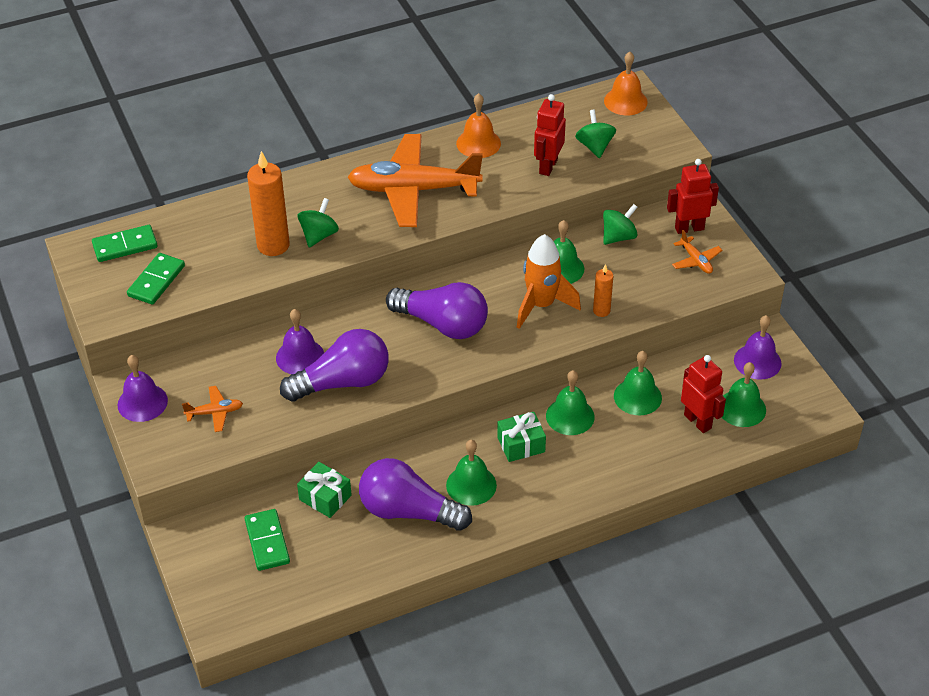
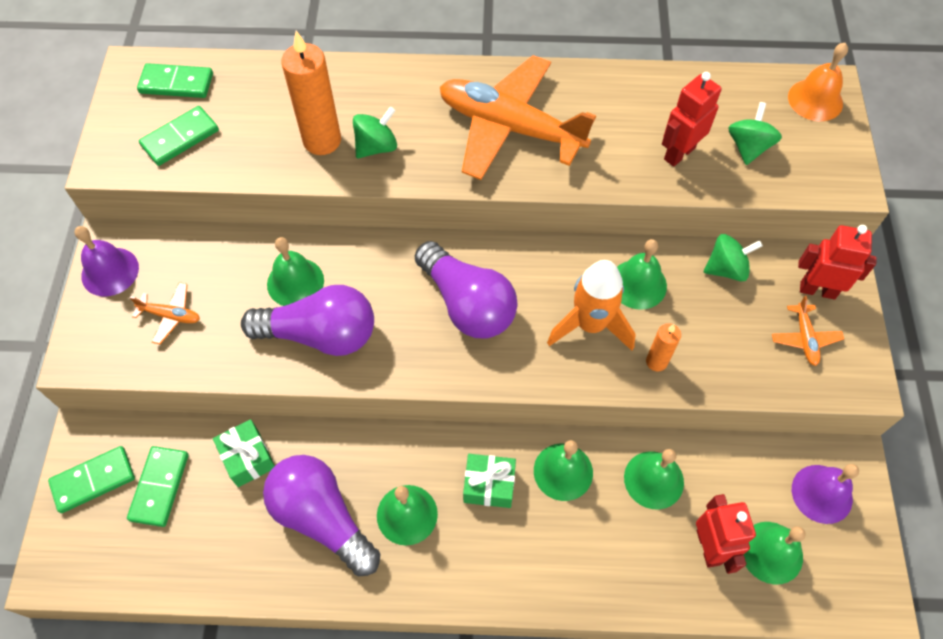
camera: 25 degrees right, 15 degrees up
(210, 558) = (93, 480): none -> green domino
(300, 357) = (295, 282): purple bell -> green bell
(478, 143) = (614, 94): orange bell -> none

